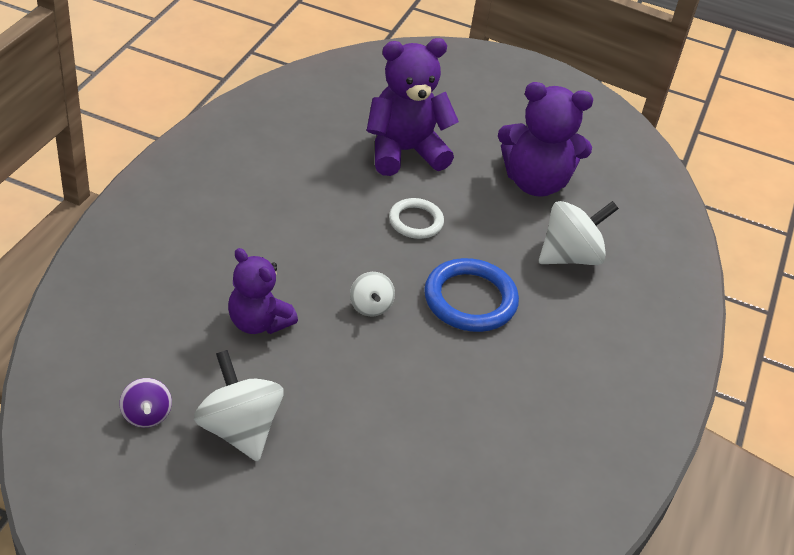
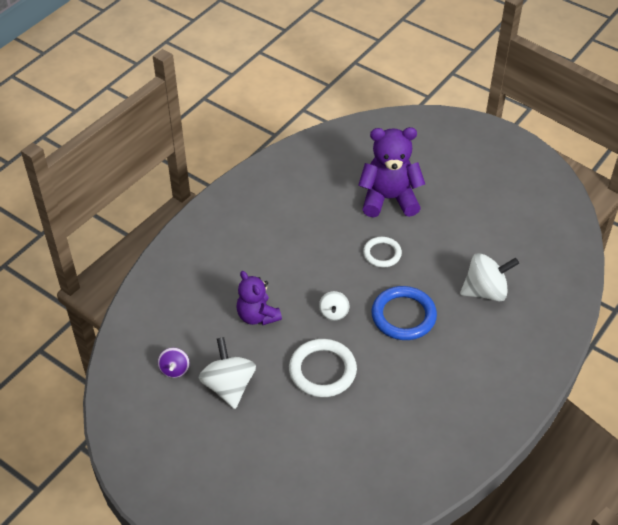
camera: 20 degrees right, 5 degrees up
(376, 388) = (322, 370): none -> white ring
(535, 182) = (478, 231): purple teddy bear -> none

